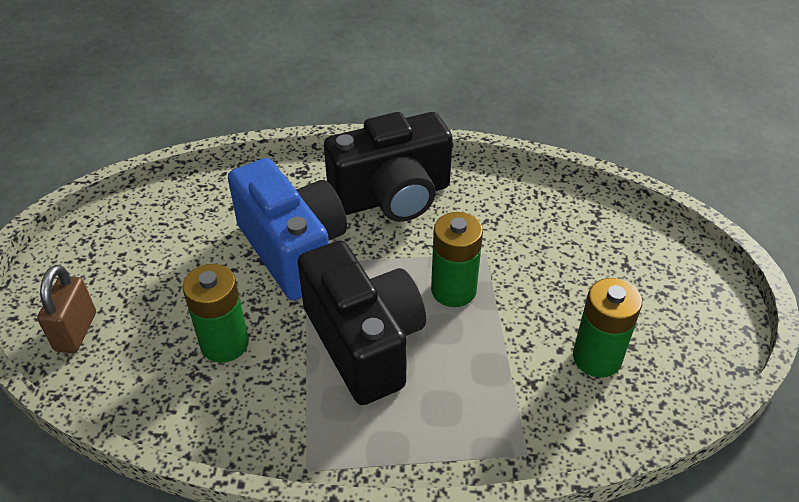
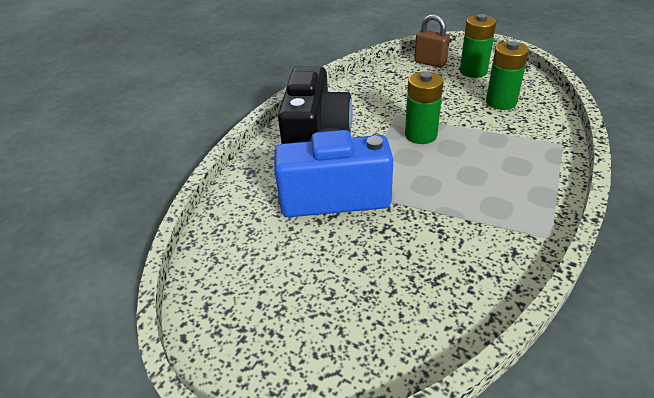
camera: 60 degrees left, 5 degrees down
(76, 331) = (341, 359): brown padlock -> brown padlock (430, 63)
(224, 343) = (411, 255): green battery -> green battery (473, 71)
(364, 342) = (446, 183): black camera -> none

